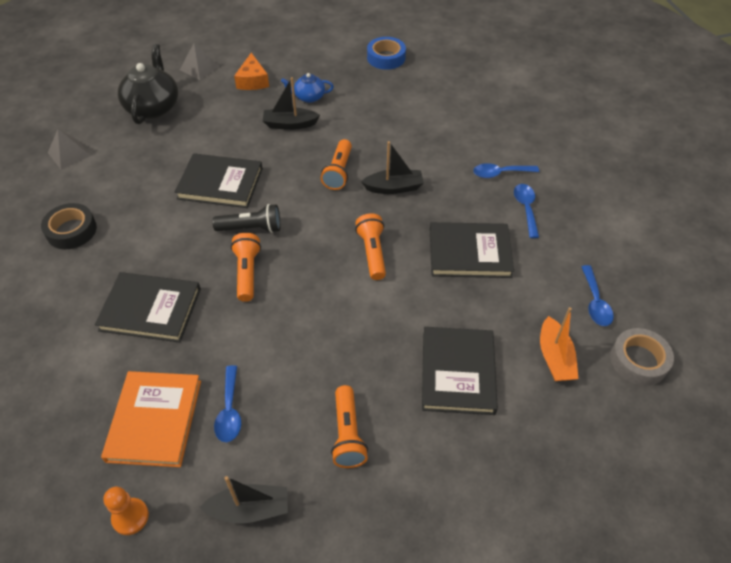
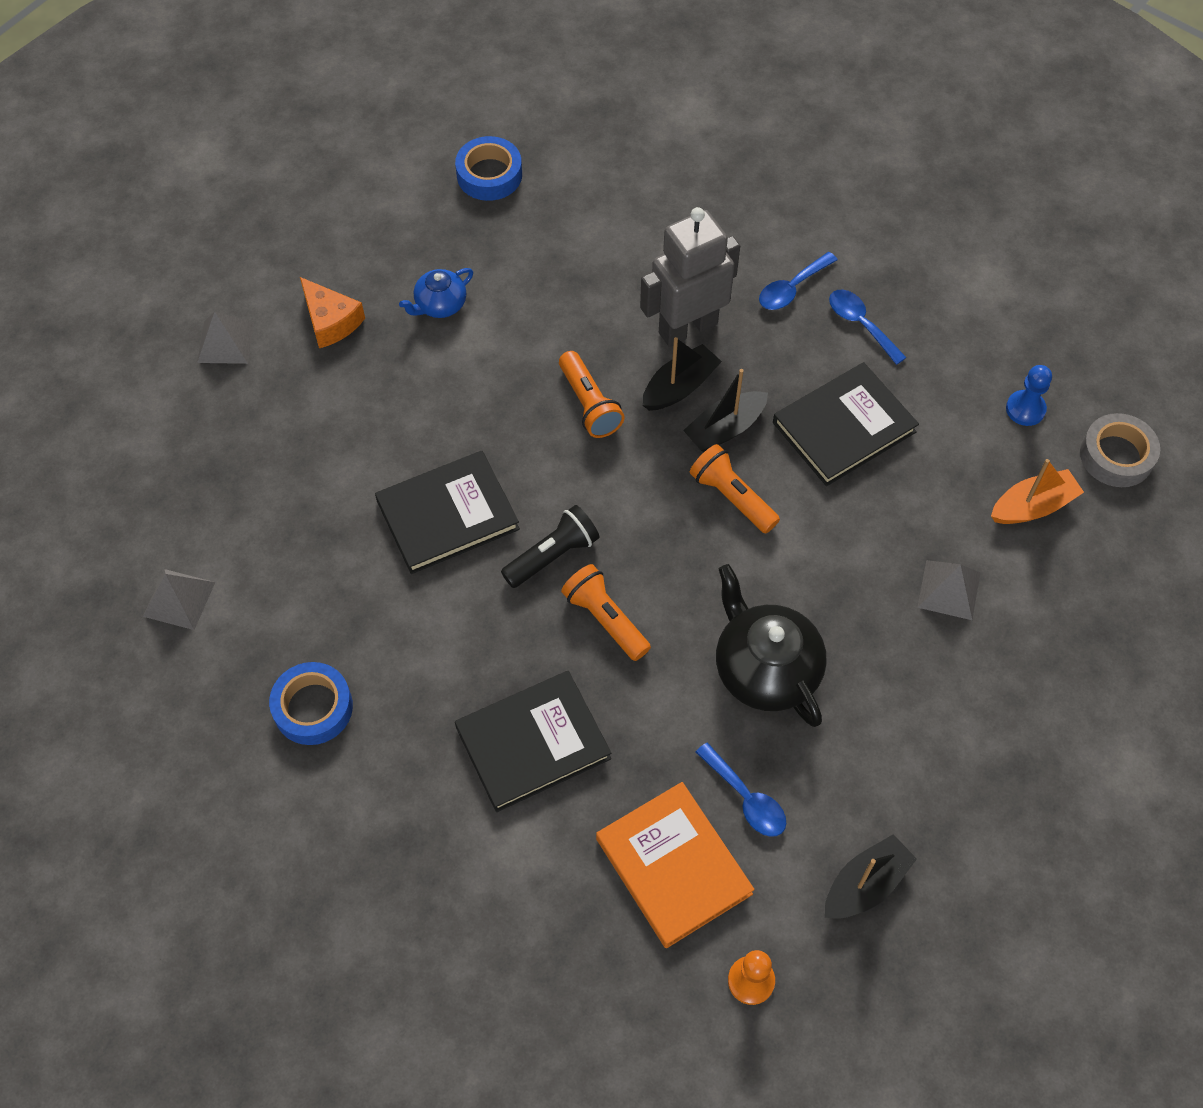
camera: 35 degrees left, 10 degrees up
(71, 230) = (313, 707): black tape -> blue tape
(153, 107) = (225, 450): black teapot -> black teapot (765, 669)
(290, 124) = (455, 366): black boat -> black boat (725, 429)
(347, 434) = (894, 737): orange flashlight -> none
(424, 164) = (687, 328): none -> grey robot
(458, 372) = (949, 589): black book -> grey pyramid
(554, 357) = (1032, 506): orange boat -> orange boat turned 75 degrees counterclockwise
(595, 302) = (1025, 409): blue spoon -> blue pawn

